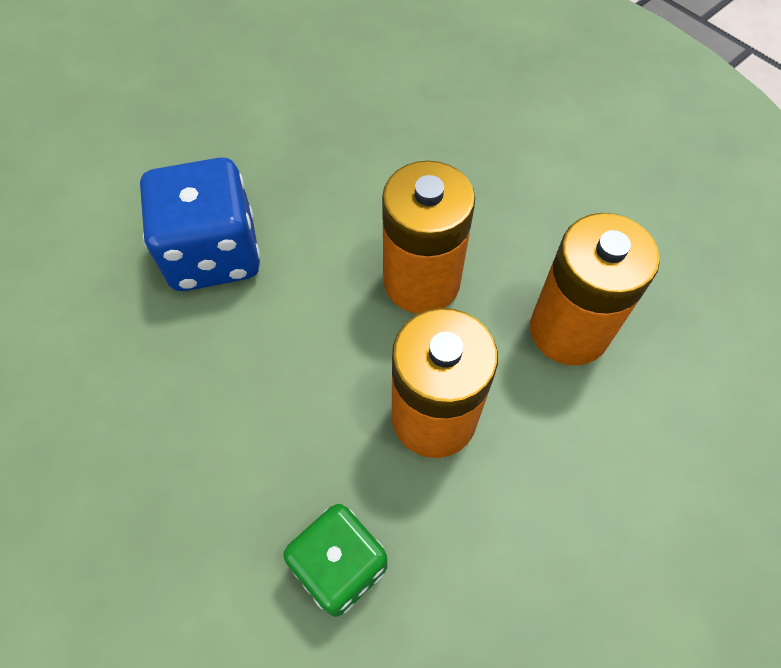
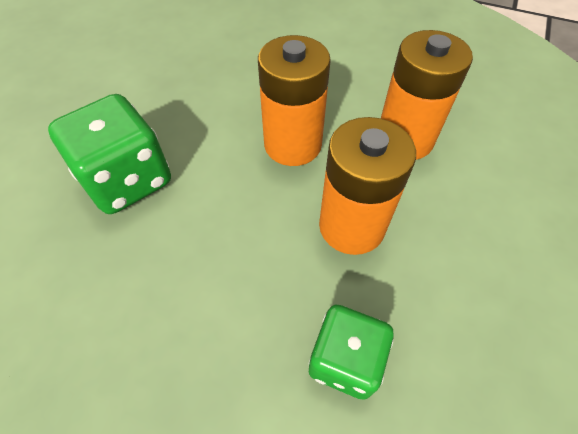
camera: 25 degrees left, 5 degrees down
(213, 254) = (128, 180): blue dice -> green dice

